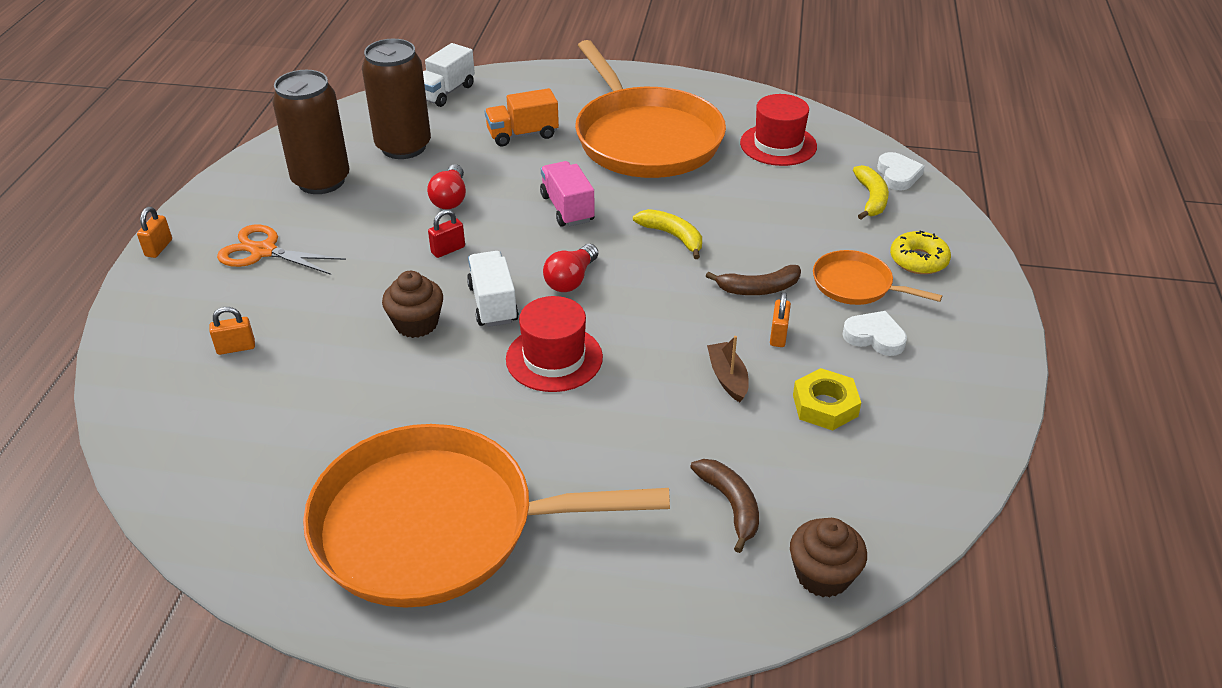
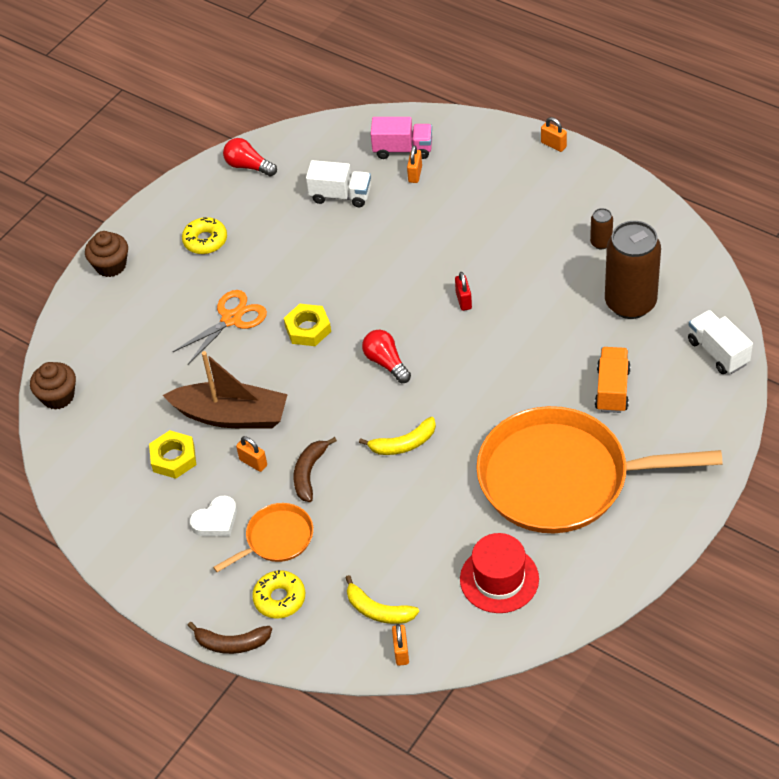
camera: 120 degrees right, 10 degrees up
(263, 251) = (519, 198): orange scissors -> orange scissors (231, 319)
(321, 181) = (601, 243): brown can -> brown can, size x0.43
(416, 324) = (387, 266): brown cupcake -> brown cupcake (111, 265)
(437, 526) = (205, 240): orange pan -> yellow donut
(450, 198) = (533, 317): red light bulb -> red light bulb (248, 166)
(493, 304) = (384, 311): white truck -> white truck (340, 195)
(554, 358) = (308, 329): red hat -> yellow nut
(567, 208) = (479, 387): pink truck -> pink truck (403, 149)
(727, 378) = (231, 415): brown boat -> brown boat, size x2.10
(730, 505) = (131, 374): brown banana -> brown banana (232, 643)
(898, 175) = (401, 652): white heart -> orange padlock

